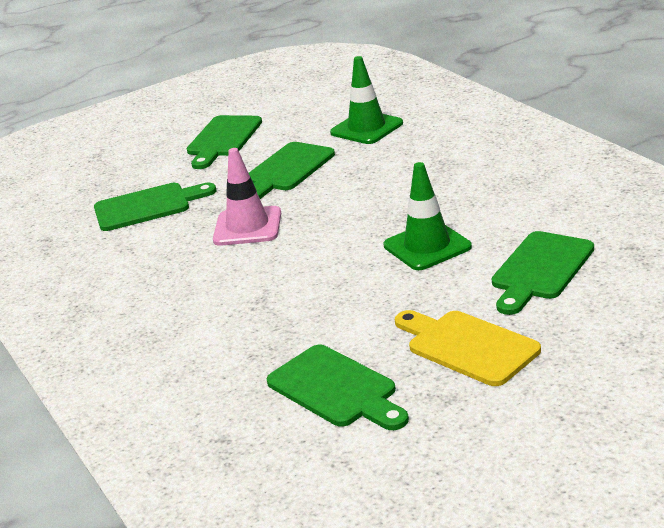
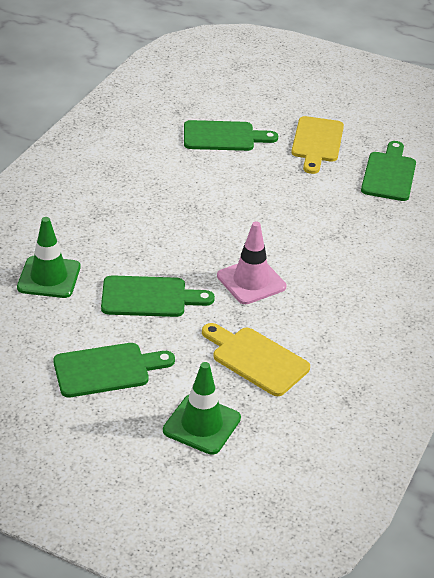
camera: 130 degrees left, 10 degrees up
(148, 206) = (256, 359): green cutting board -> yellow cutting board
(427, 246) = (224, 186): green traffic cone -> green traffic cone (201, 424)

